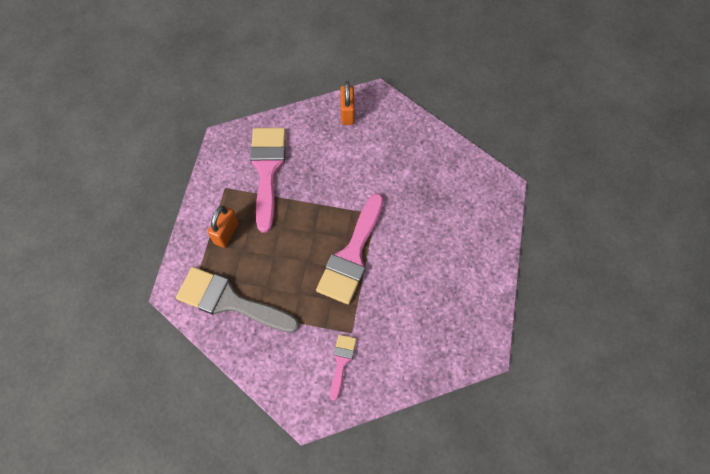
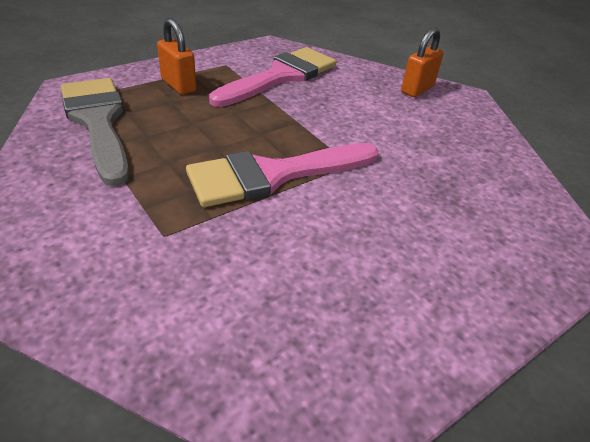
camera: 40 degrees right, 25 degrees down
(226, 233) = (178, 85): orange padlock -> orange padlock turned 75 degrees clockwise
(341, 362) = (105, 252): pink brush -> none

